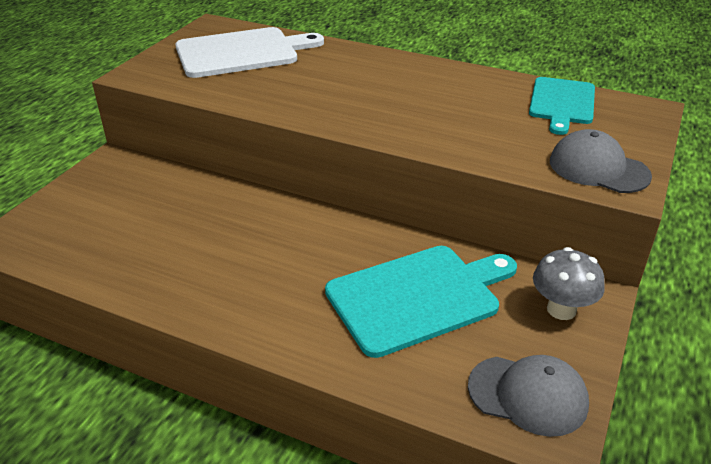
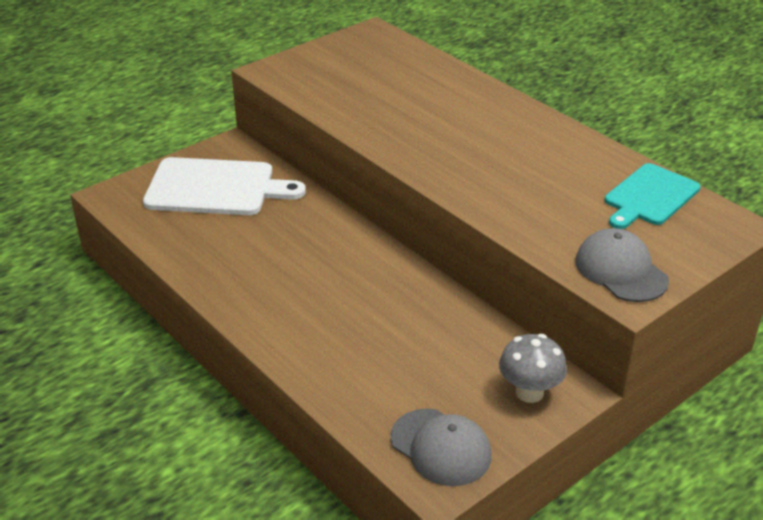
camera: 25 degrees right, 0 degrees up
(242, 52) = (379, 69): white cutting board -> white cutting board (215, 188)
(418, 297) = (409, 341): turquoise cutting board -> none

